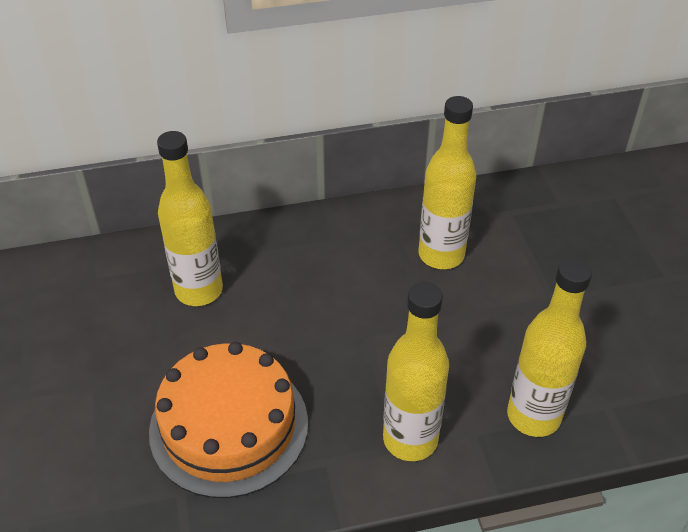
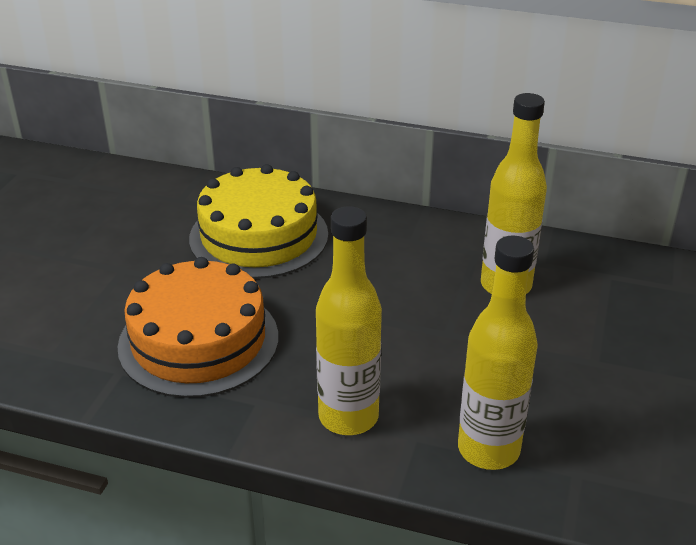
camera: 30 degrees right, 10 degrees down
(199, 290) = (259, 236): yellow bottle -> yellow cake

